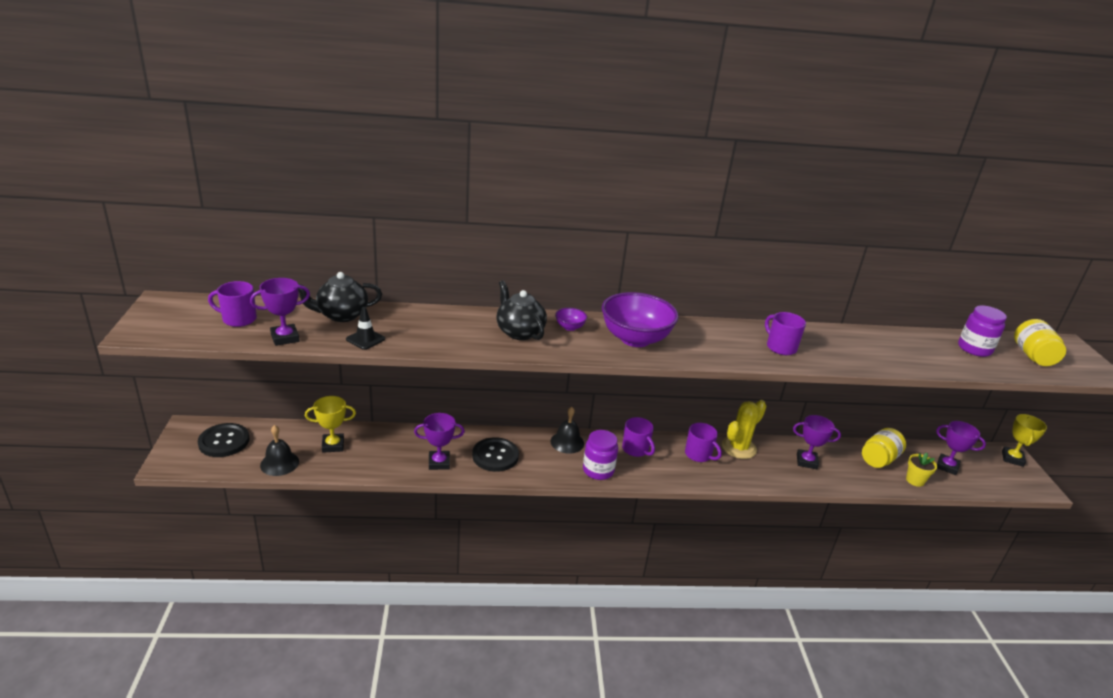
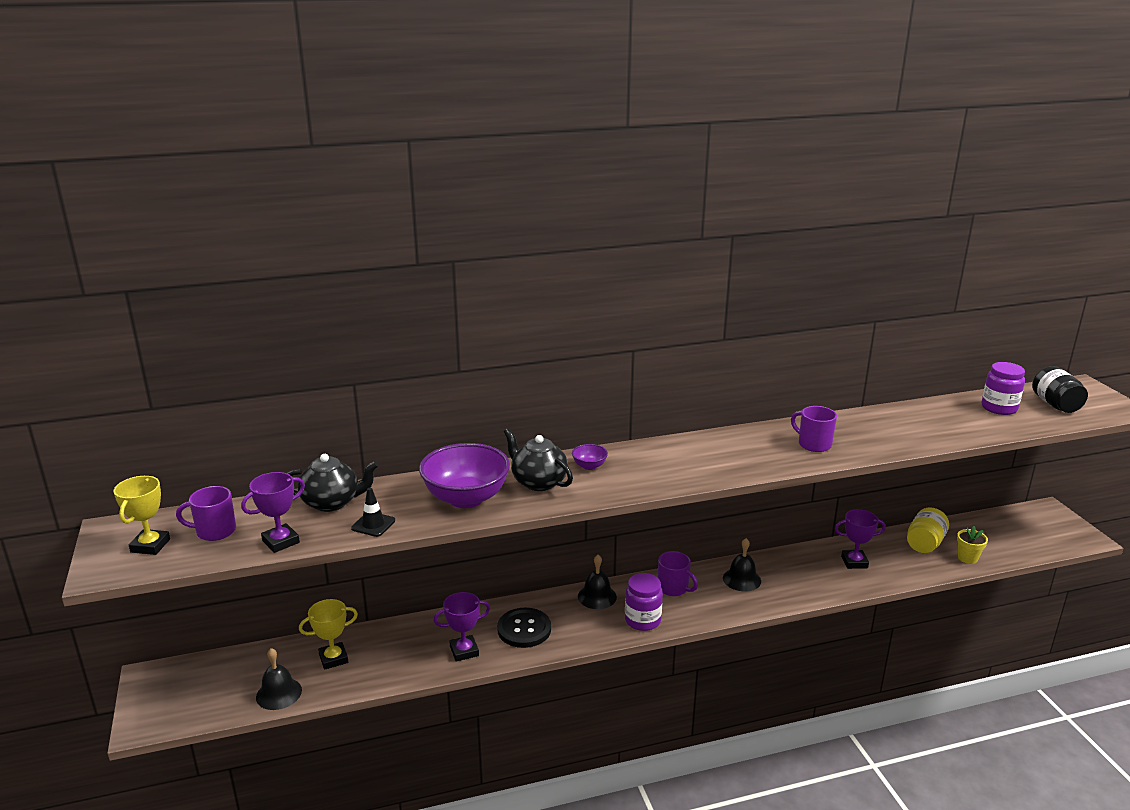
camera: 10 degrees left, 5 degrees down
(224, 441) = (200, 683): black button -> none
(341, 315) = (332, 502): black teapot -> black teapot turned 150 degrees counterclockwise
(635, 339) = (663, 465): purple bowl -> purple bowl (466, 498)
(698, 455) = (741, 579): purple mug -> black bell
(739, 448) = (780, 562): yellow cactus -> none
(947, 466) = (993, 536): purple trophy -> none
(1012, 458) = (1052, 514): yellow trophy -> yellow trophy (150, 545)
(1033, 356) = (1055, 404): yellow jar -> black jar

